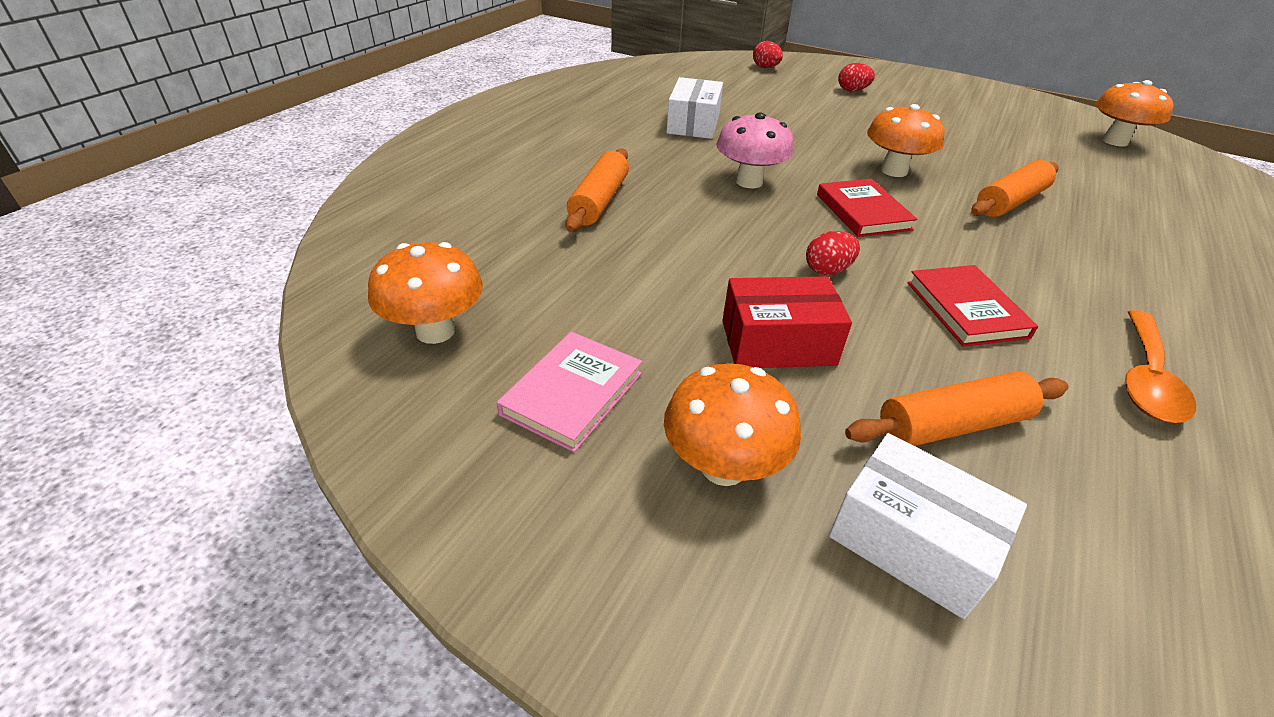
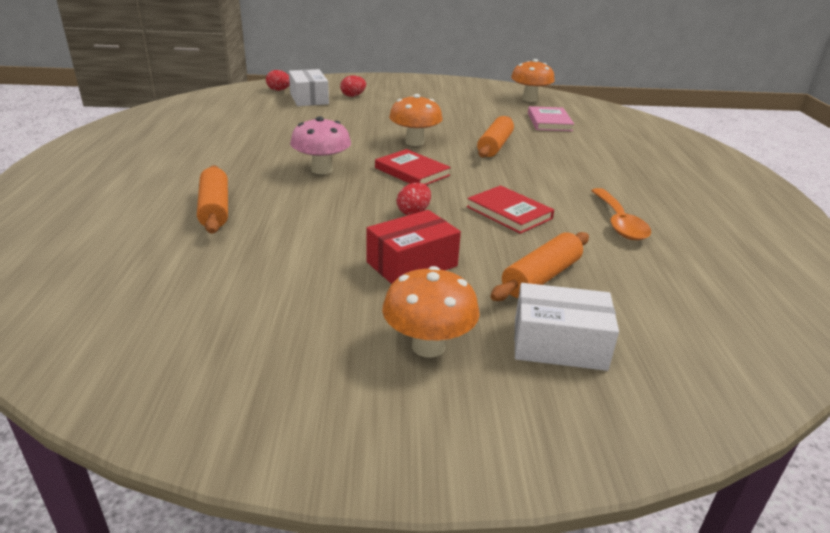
camera: 30 degrees left, 10 degrees down
(435, 331) = (144, 336): orange mushroom -> none
(572, 393) = (292, 340): pink book -> pink book (549, 122)
(693, 124) = (251, 139): white box -> white box (309, 99)

